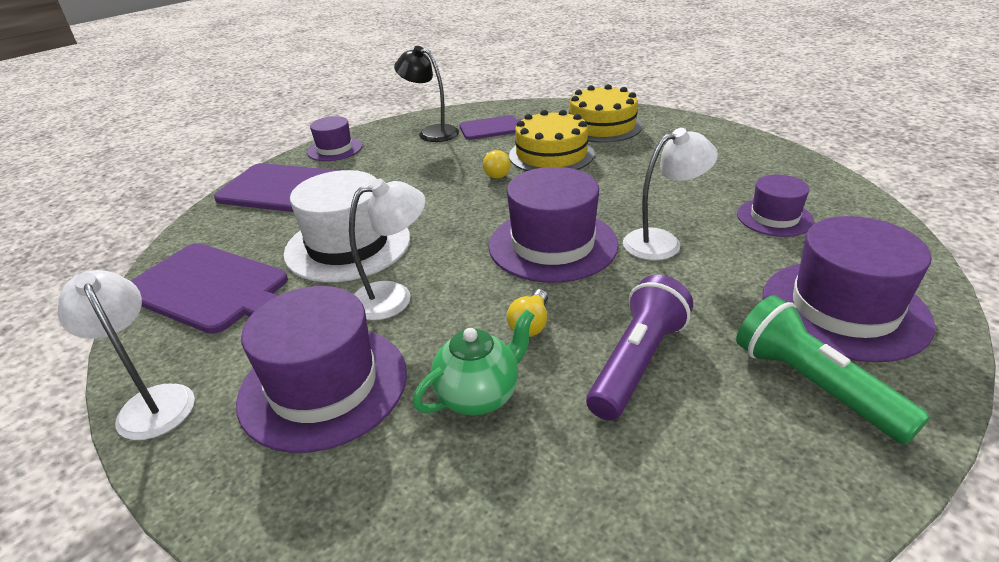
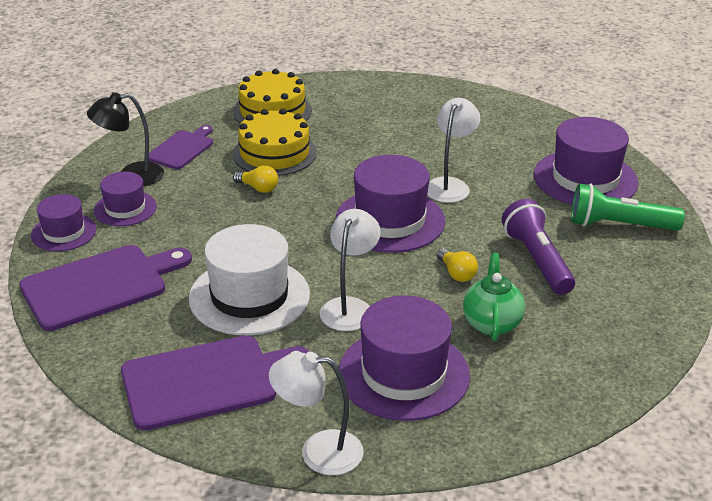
camera: 50 degrees left, 0 degrees up
(774, 217) = (486, 138): purple hat -> purple hat (125, 208)

